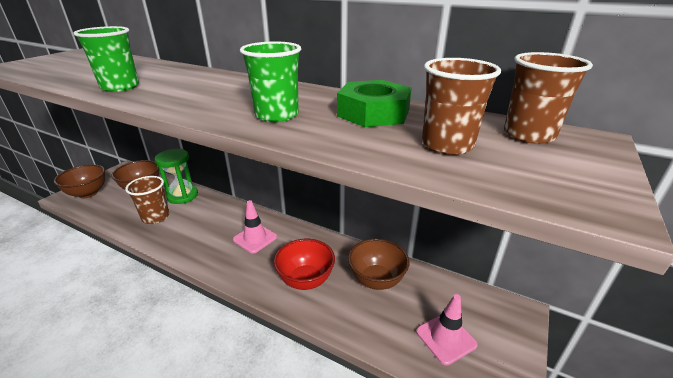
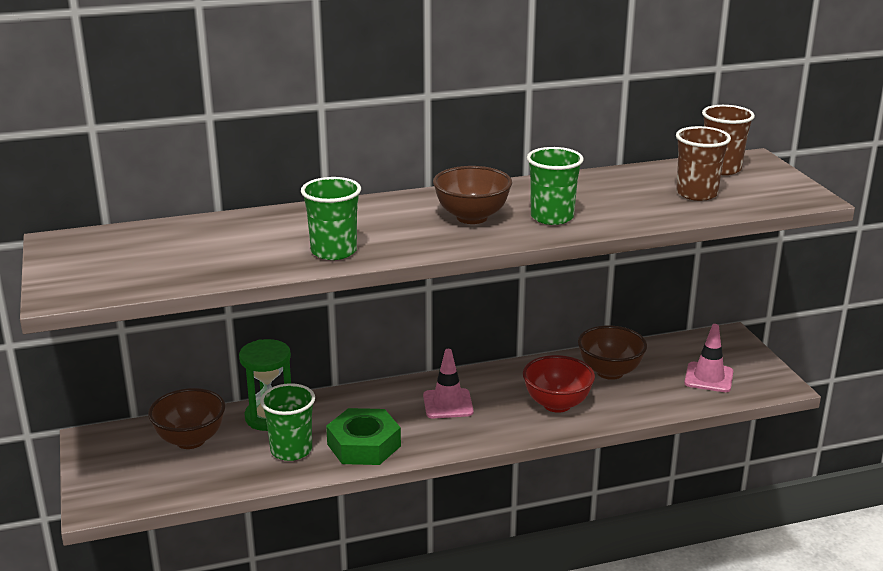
camera: 45 degrees left, 5 degrees down
(88, 193) = (122, 485): brown bowl -> brown bowl (472, 217)
(155, 217) = (291, 450): brown cup -> green cup
(373, 113) = (607, 188): green nut -> green nut (363, 445)

